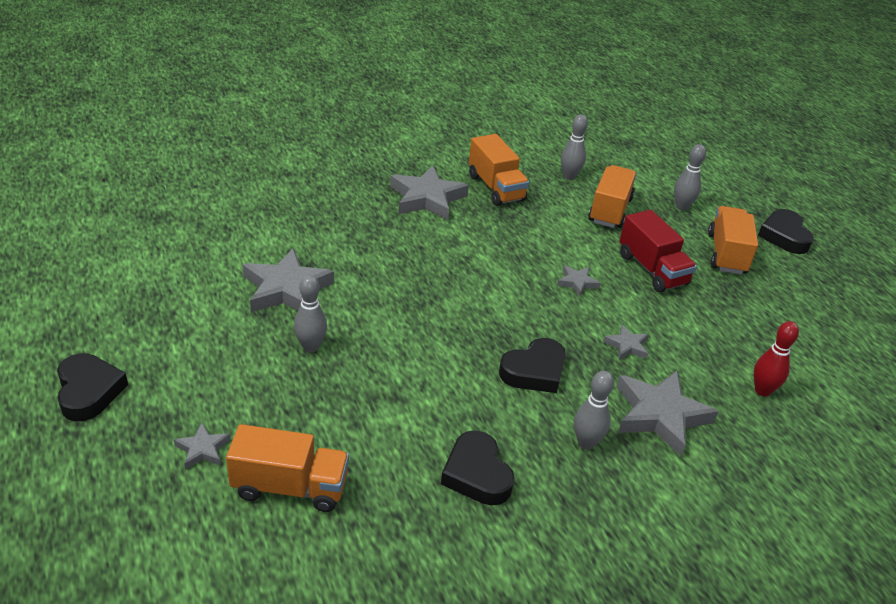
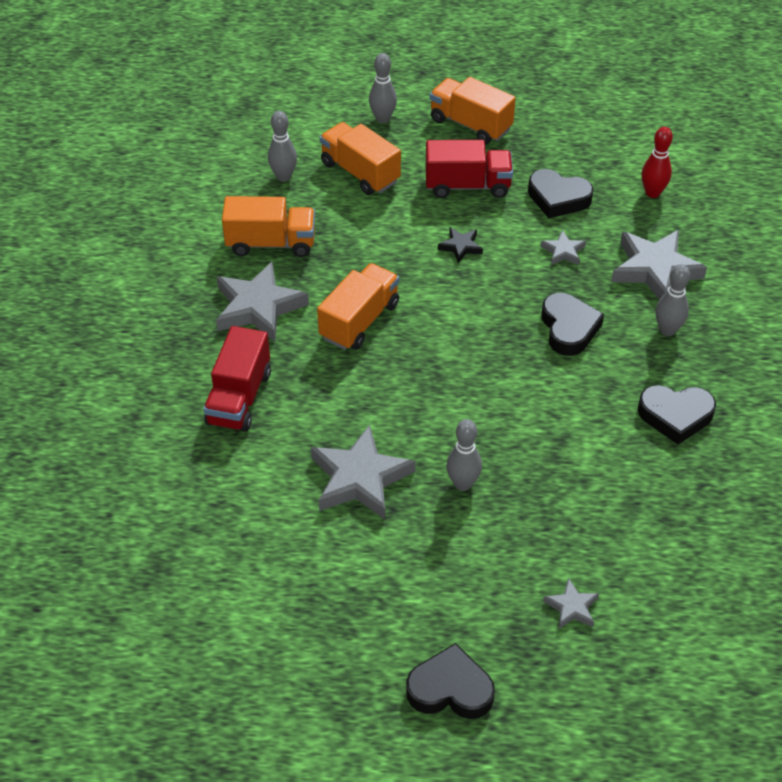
camera: 60 degrees left, 10 degrees up
(290, 487) = (643, 552): orange truck -> orange truck (359, 321)
(332, 212) = (239, 398): none -> red truck
(577, 282) = (460, 247): grey star -> black star
(784, 236) = (464, 73): black heart -> black heart (558, 198)

